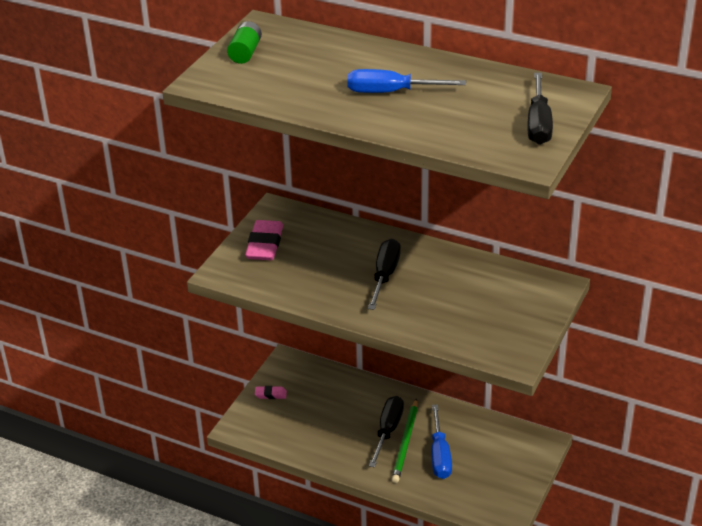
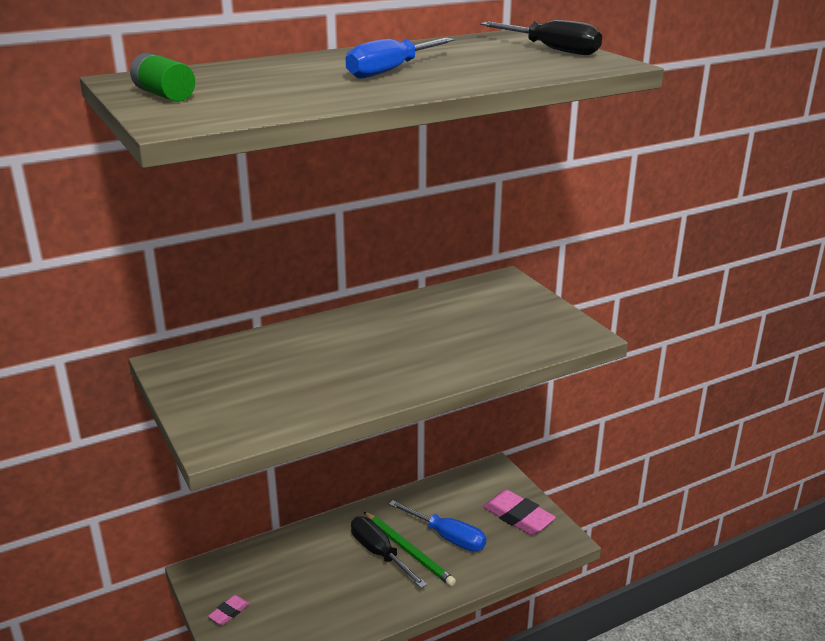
camera: 55 degrees left, 10 degrees down
(265, 245) = (215, 394): pink eraser -> pink eraser (518, 517)
(385, 275) = (375, 348): black screwdriver -> none

